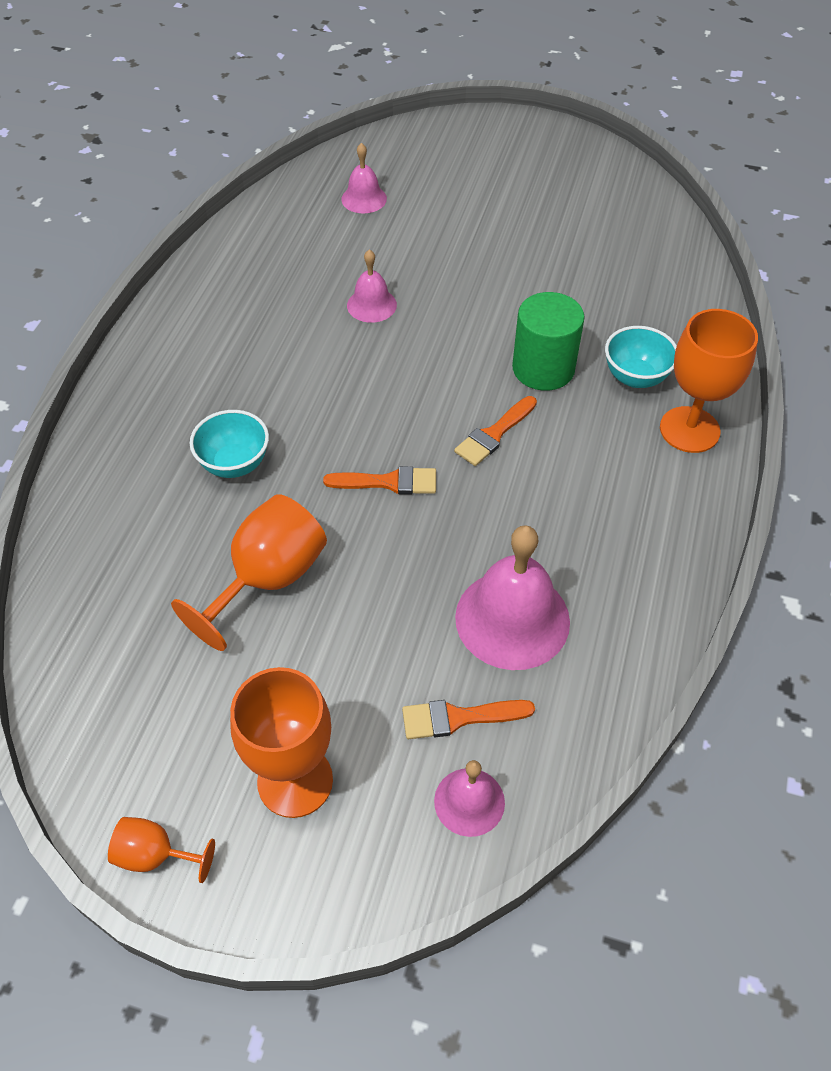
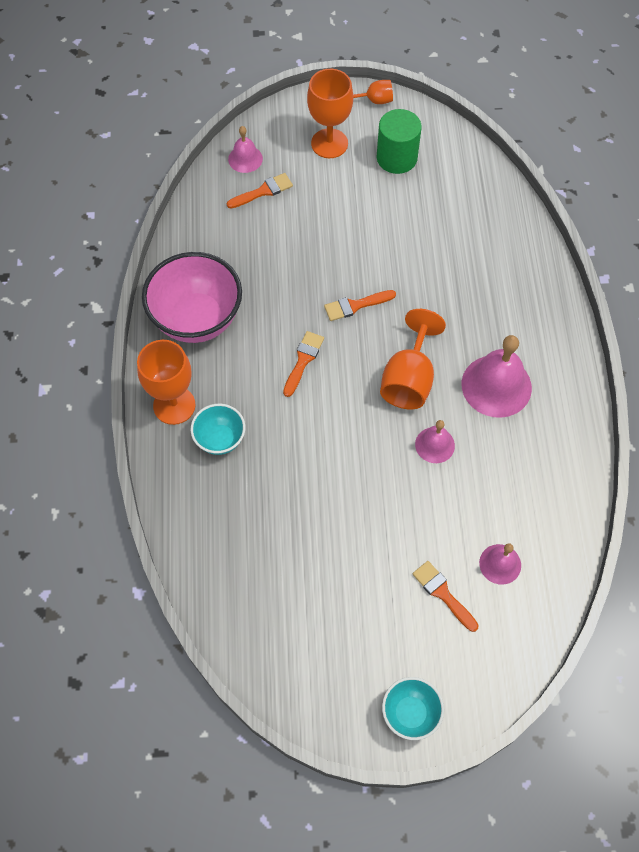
camera: 160 degrees right, 10 degrees up
(235, 464) = (455, 288): turquoise bowl -> turquoise bowl (410, 713)
(267, 579) = (395, 227): orange goblet -> orange goblet (409, 379)
(435, 193) = (443, 593): none -> orange brush
(512, 619) = (252, 247): pink bell -> pink bell (496, 386)
(543, 368) = (287, 426): green cylinder -> green cylinder (396, 158)
(633, 531) = (197, 319): none -> pink bowl

